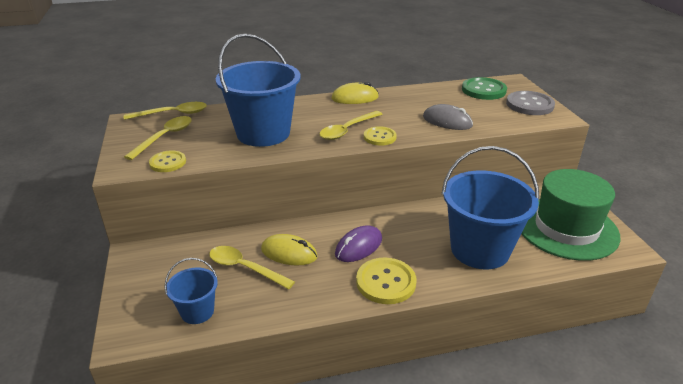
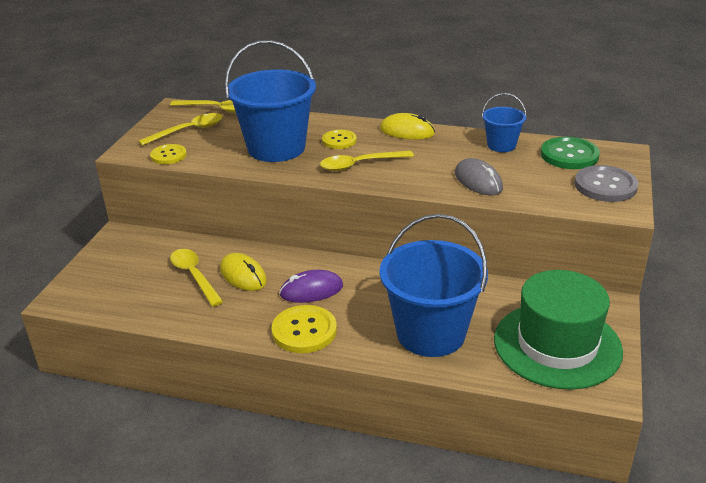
camera: 30 degrees right, 0 degrees up
(197, 311) = (126, 299): blue bucket -> blue bucket (501, 145)
(380, 137) = (384, 180): yellow button -> yellow button (339, 140)

